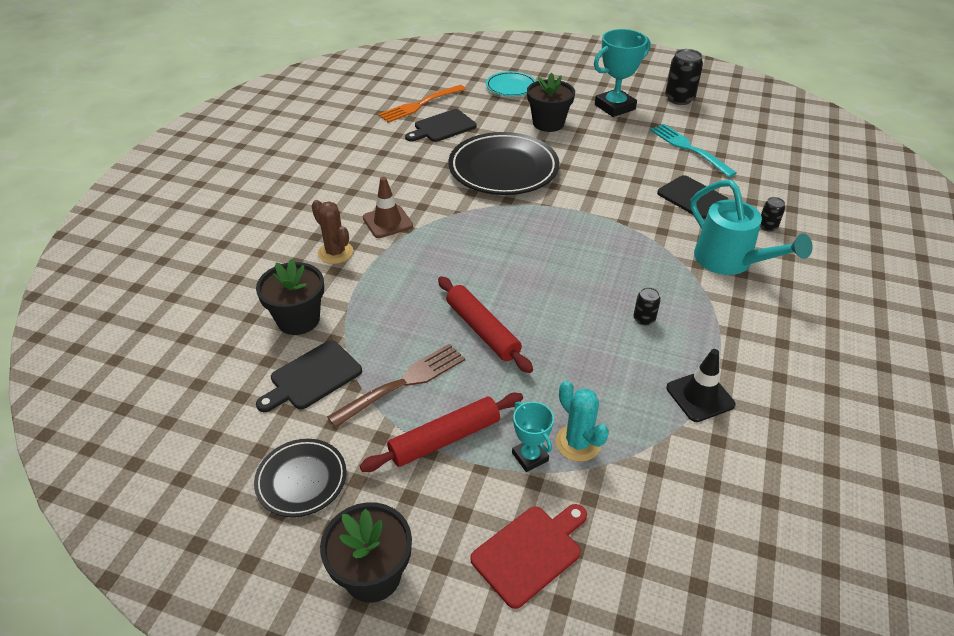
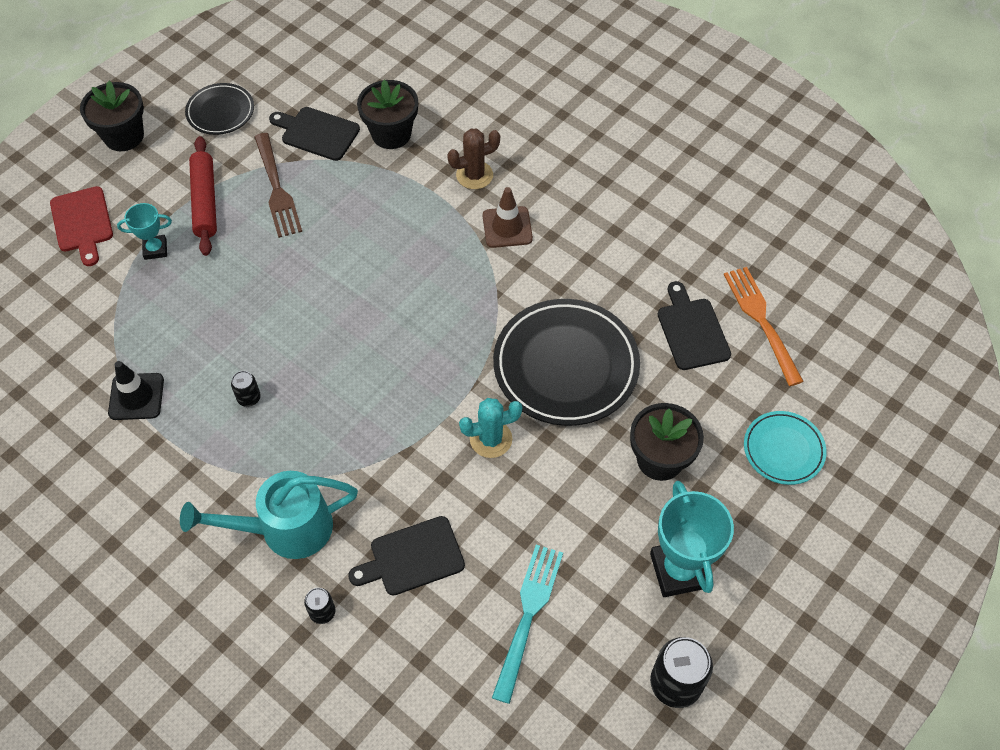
camera: 110 degrees right, 15 degrees up
(312, 377) = (317, 133): black cutting board -> black cutting board turned 45 degrees counterclockwise
(482, 330) = (307, 261): red rolling pin -> none
(578, 443) = (148, 285): turquoise cactus -> turquoise cactus (491, 439)
(689, 149) = (528, 616): turquoise fork -> turquoise fork turned 60 degrees counterclockwise

